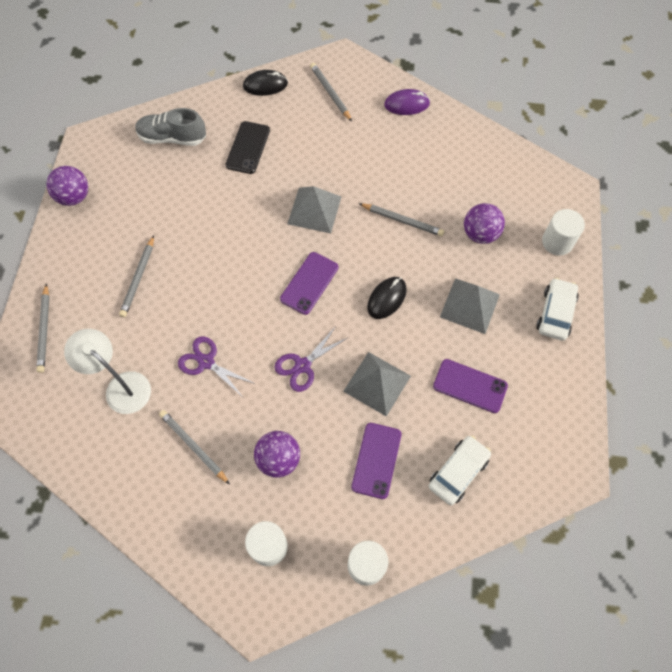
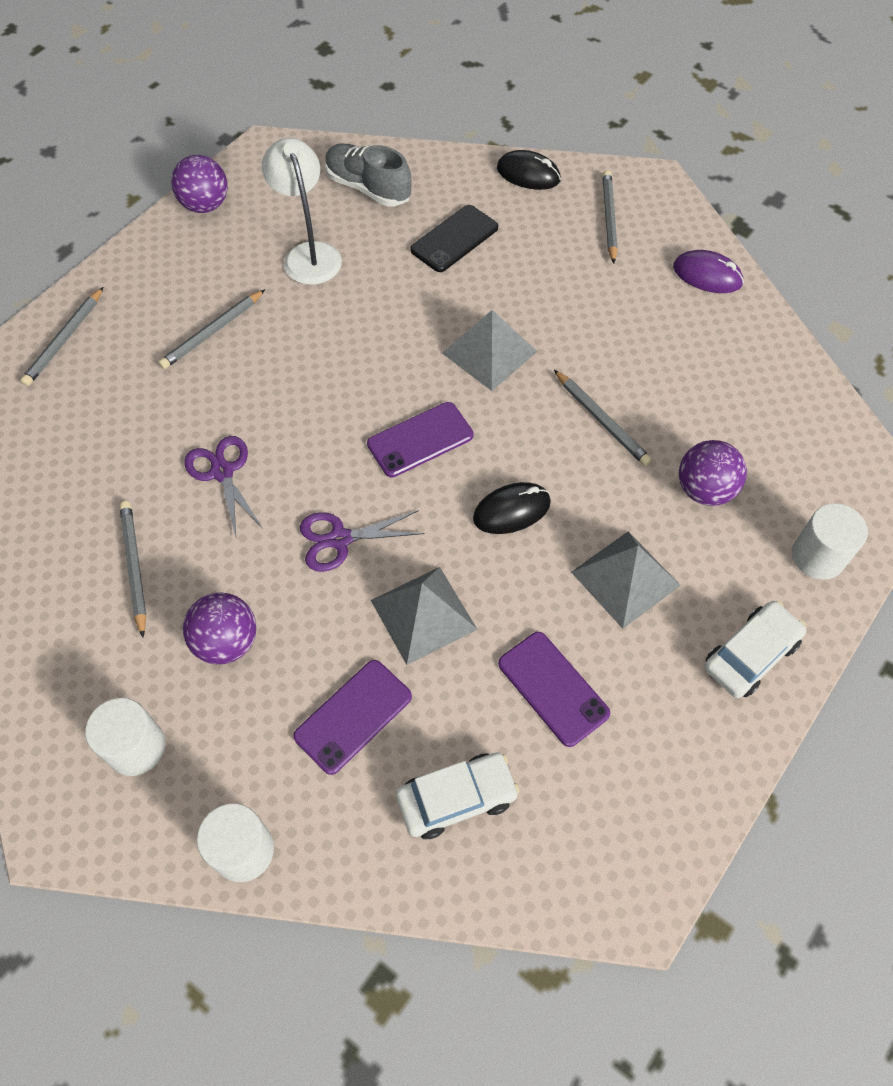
camera: 30 degrees right, 5 degrees down
(121, 386) = (103, 448): white lamp -> white lamp (309, 254)

